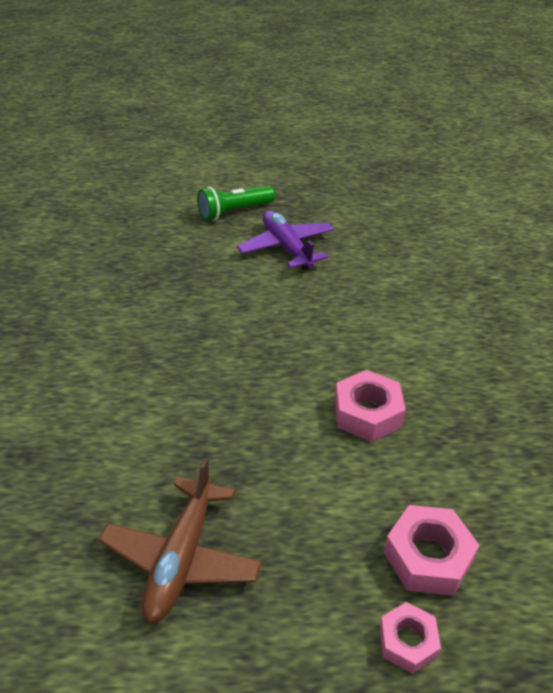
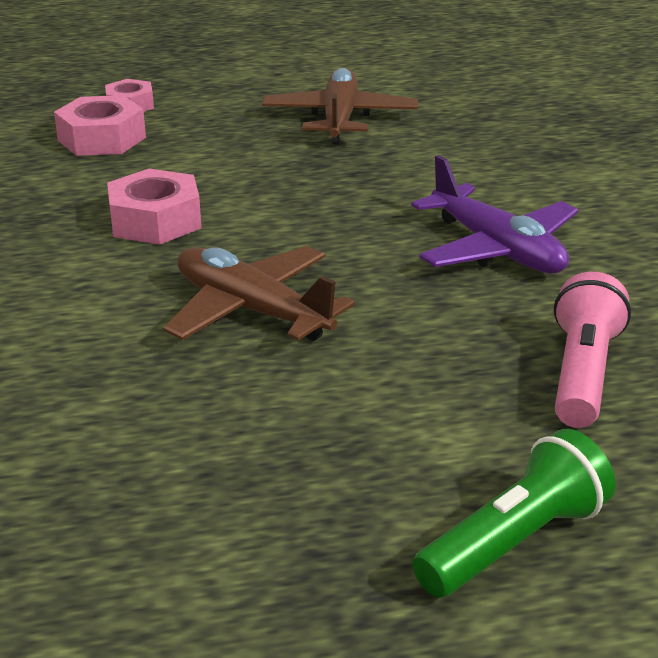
camera: 170 degrees right, 10 degrees down
(162, 266) = (582, 373): none -> pink flashlight
(287, 248) = (334, 451): purple plane -> purple plane (497, 249)
(309, 323) = (252, 310): none -> brown plane

